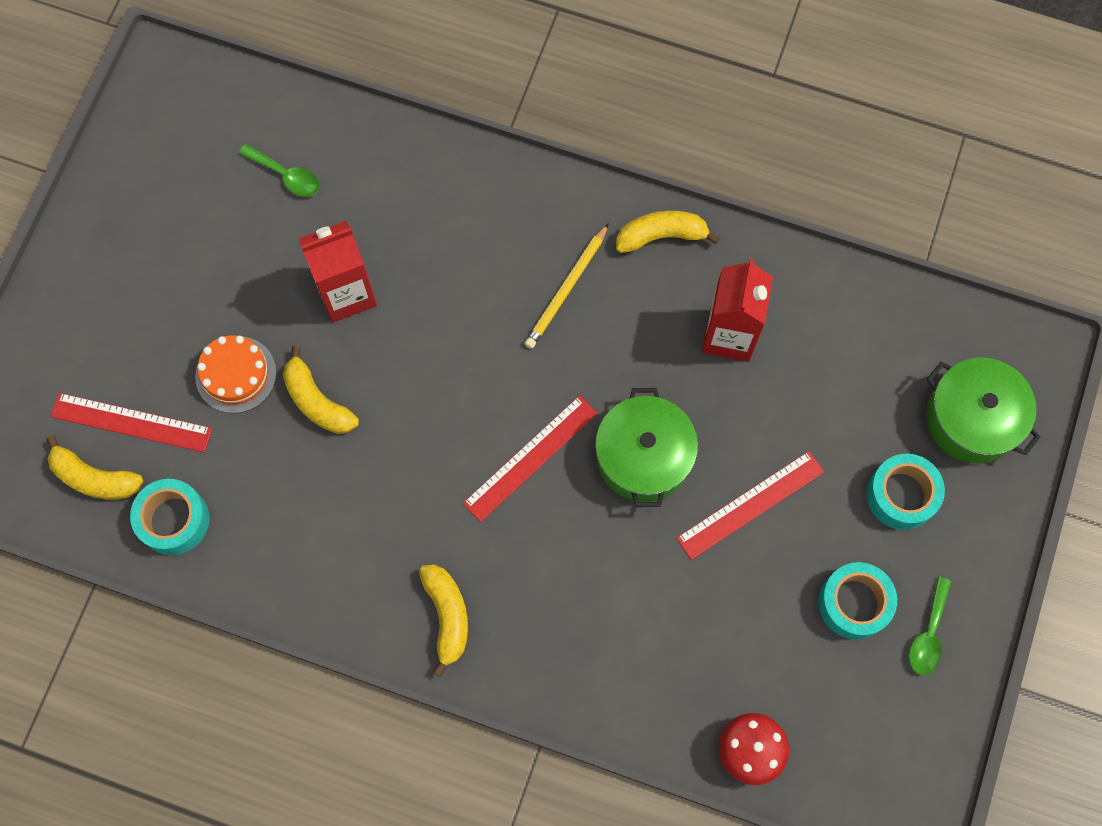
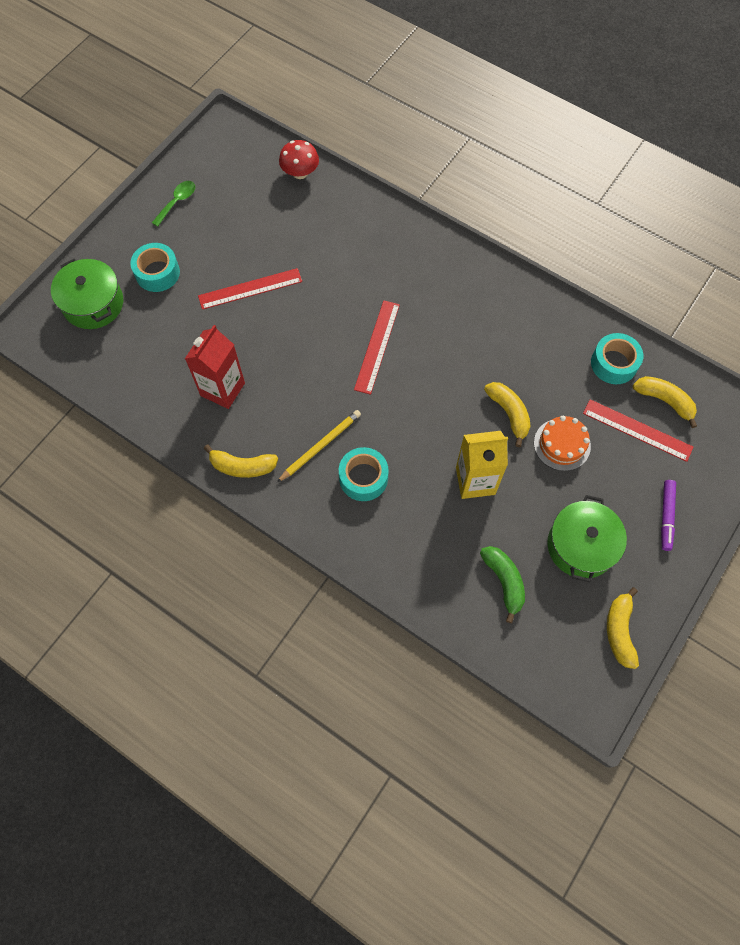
camera: 165 degrees left, 5 degrees down
(84, 309) = (666, 516): none -> purple marker
(286, 176) = (504, 582): green spoon -> green banana
(346, 294) = (475, 481): red carton -> yellow carton
(447, 616) = (452, 273): yellow banana -> yellow banana (620, 631)
(530, 457) = (377, 346): red ruler -> red ruler turned 45 degrees counterclockwise
(643, 457) = (305, 330): green pot -> green pot (581, 546)
(854, 603) = (212, 226): turquoise tape -> turquoise tape (363, 478)

